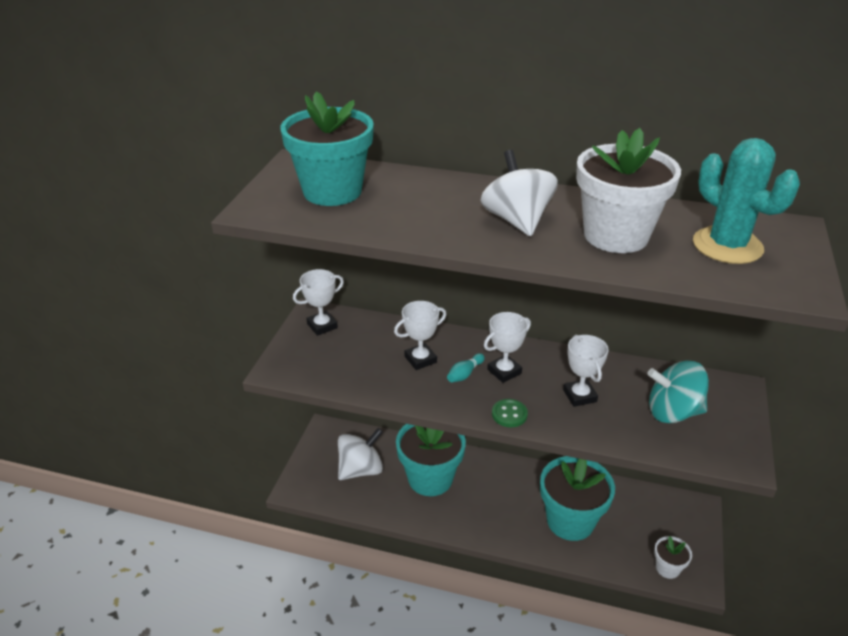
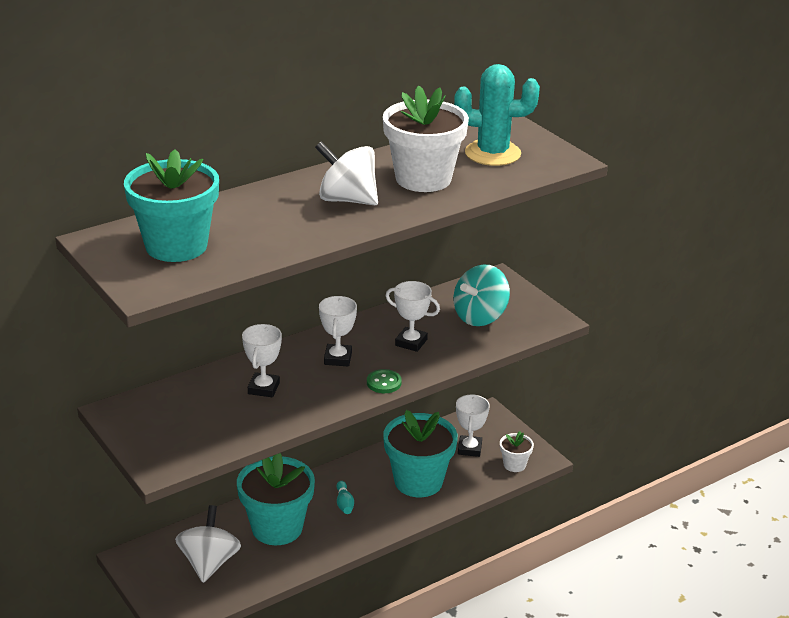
camera: 50 degrees left, 5 degrees down
(322, 326) = (139, 415): white trophy -> white trophy (469, 449)
(465, 374) = (312, 377): turquoise bowling pin -> turquoise bowling pin (344, 503)

